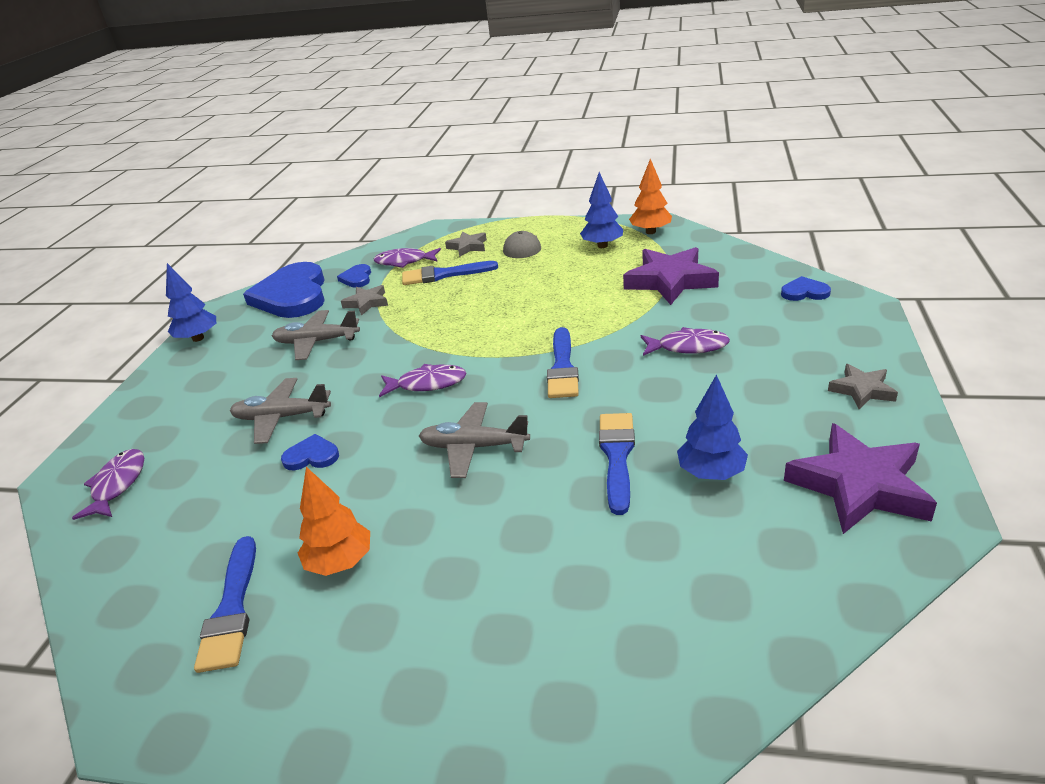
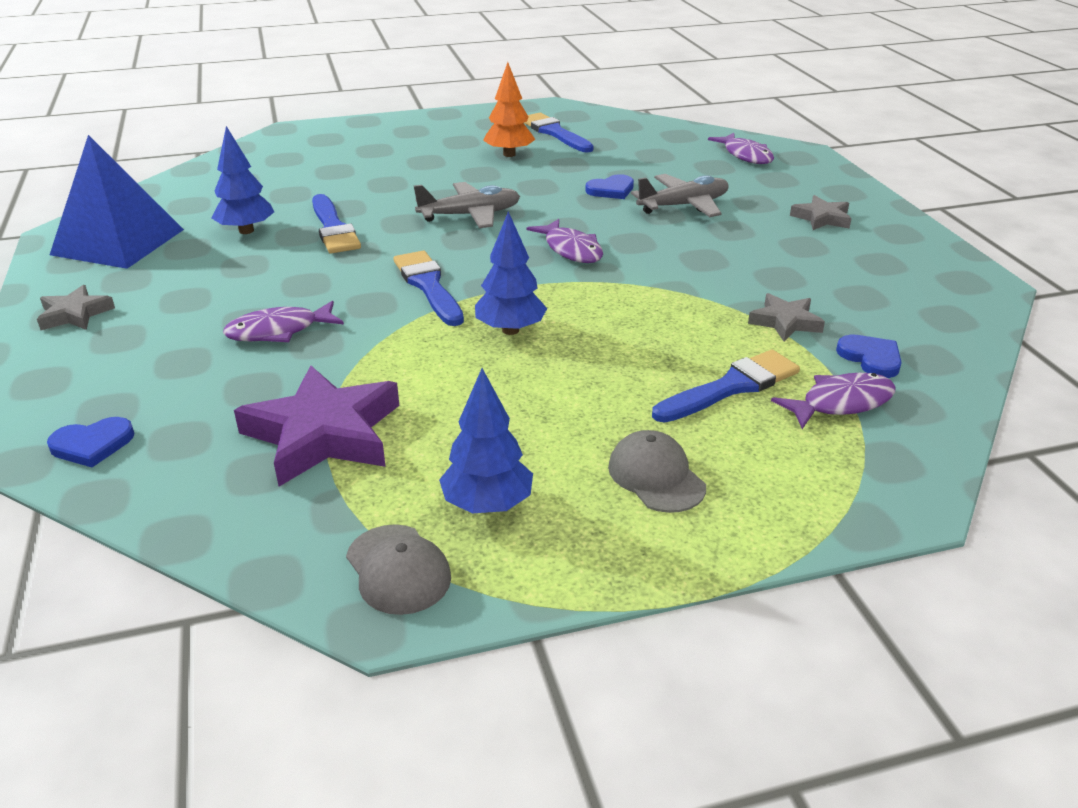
camera: 150 degrees right, 0 degrees up
(198, 338) = (928, 248): blue tree -> blue tree (510, 330)
(292, 295) = (920, 315): blue heart -> none
(317, 342) = (767, 267): grey plane -> none
(427, 384) = (571, 249): purple fish -> purple fish turned 90 degrees counterclockwise
(468, 247) = (766, 458): grey star -> grey star (822, 218)
(650, 232) = (398, 569): orange tree -> grey cap
(859, 485) = (118, 242): purple star -> blue pyramid

